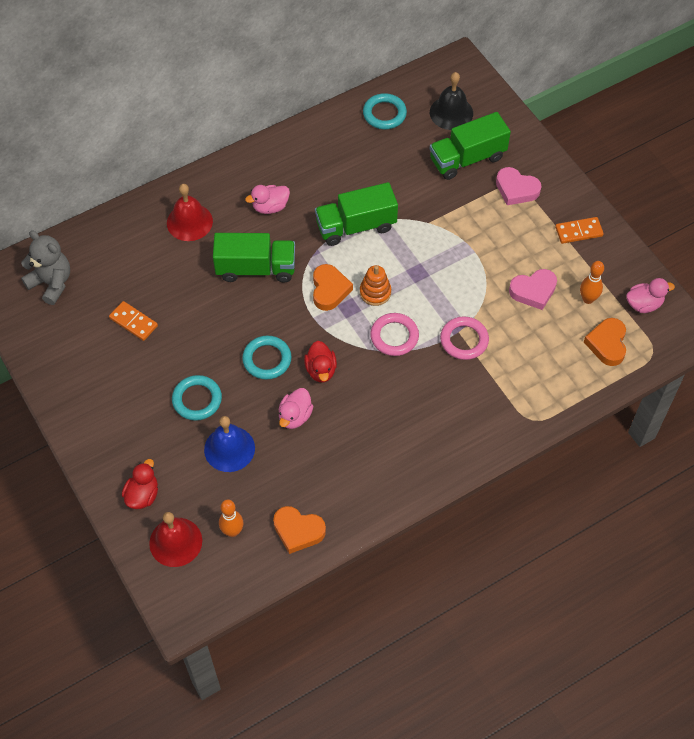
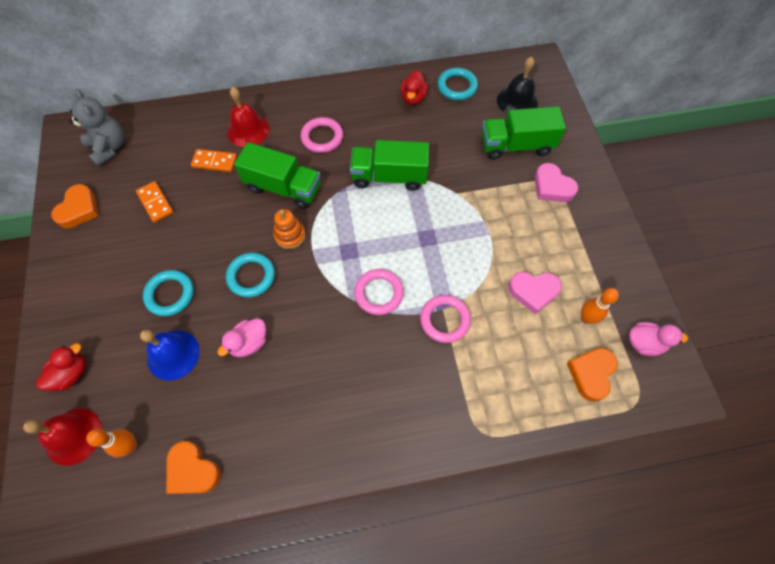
camera: 20 degrees right, 5 degrees up
(270, 207) = (322, 137): pink duck -> pink ring
(321, 370) = (295, 304): red duck -> red duck (413, 98)
(329, 290) = (339, 228): orange heart -> orange heart (79, 209)
(375, 292) = (379, 244): orange stacking toy -> orange stacking toy (290, 235)
(578, 231) = (599, 246): orange domino -> orange domino (214, 162)

